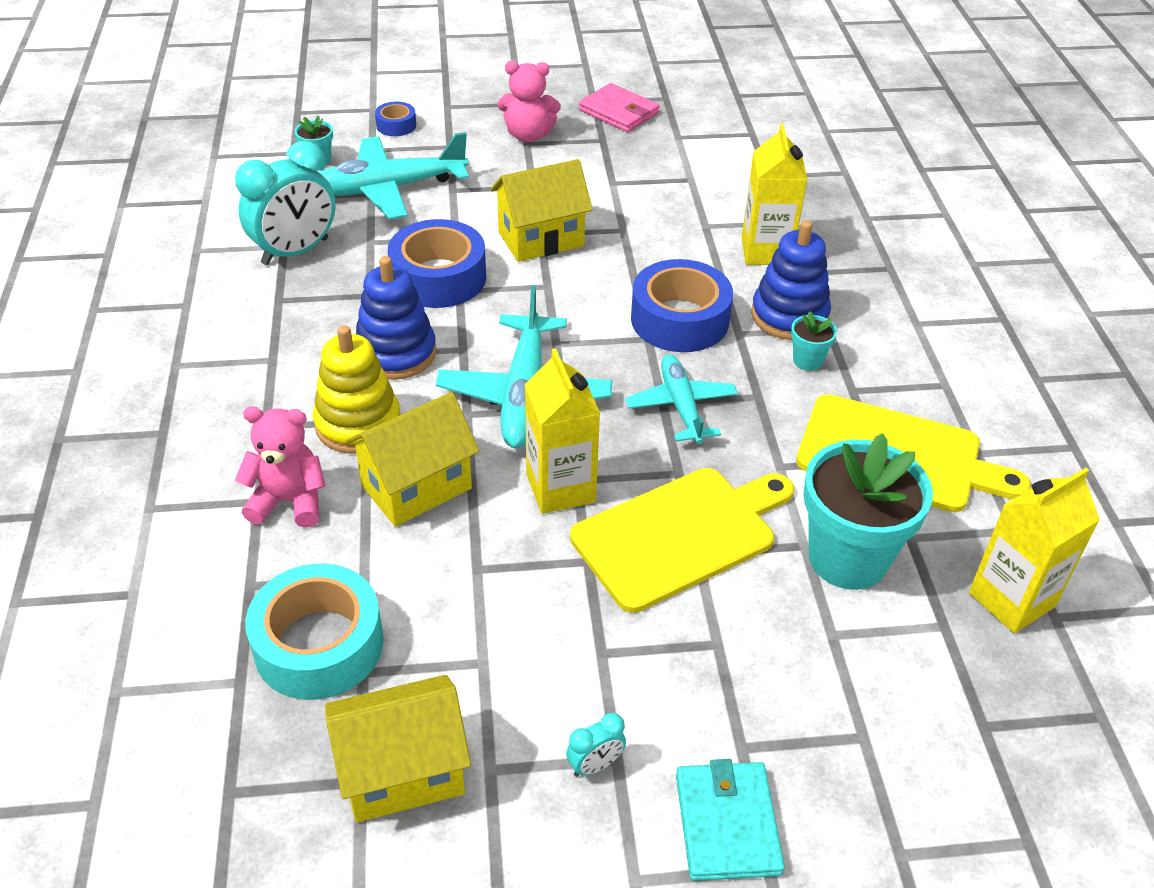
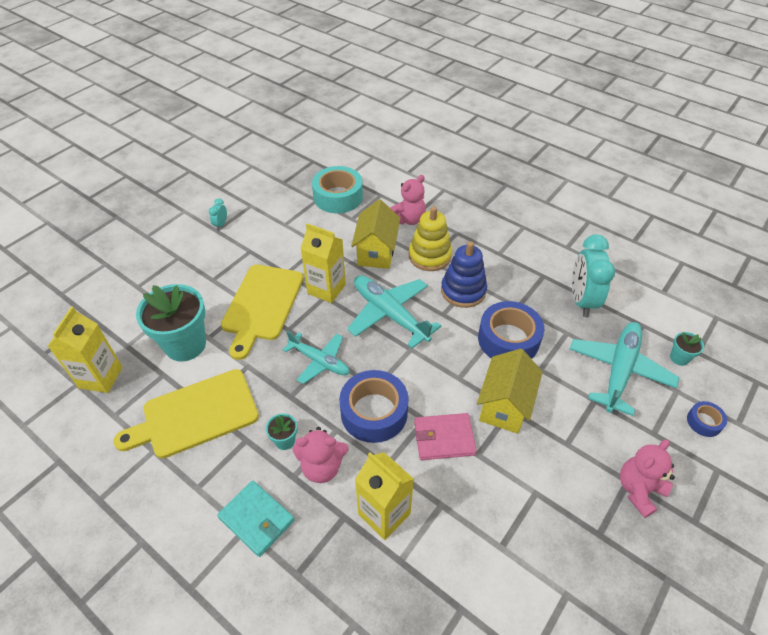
camera: 135 degrees right, 5 degrees up
(403, 772) = (274, 190): yellow house -> none
(619, 112) = (637, 583): pink wallet -> pink wallet (444, 438)
(727, 823) = (167, 237): turquoise wallet -> turquoise wallet (257, 519)
(789, 316) = (322, 467): blue stacking toy -> pink teddy bear

